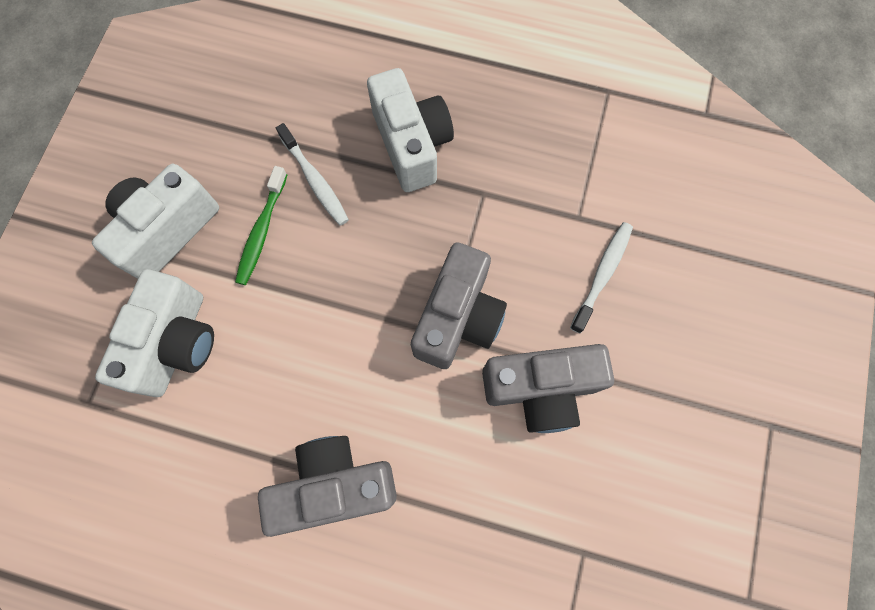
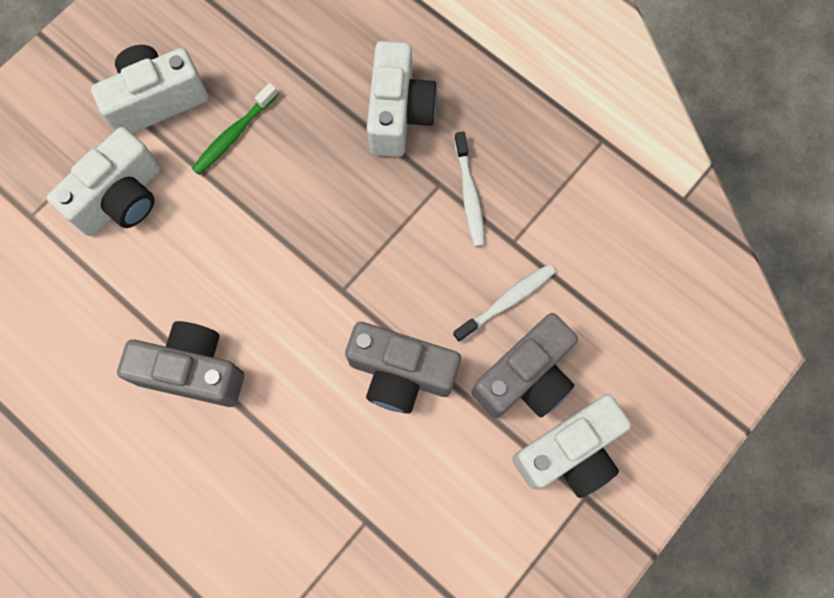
camera: 25 degrees right, 0 degrees up
(315, 181) = (299, 110): white toothbrush -> white toothbrush (469, 195)
(458, 318) = (362, 282): grey camera -> grey camera (525, 377)
(734, 389) = (569, 452): none -> white camera

